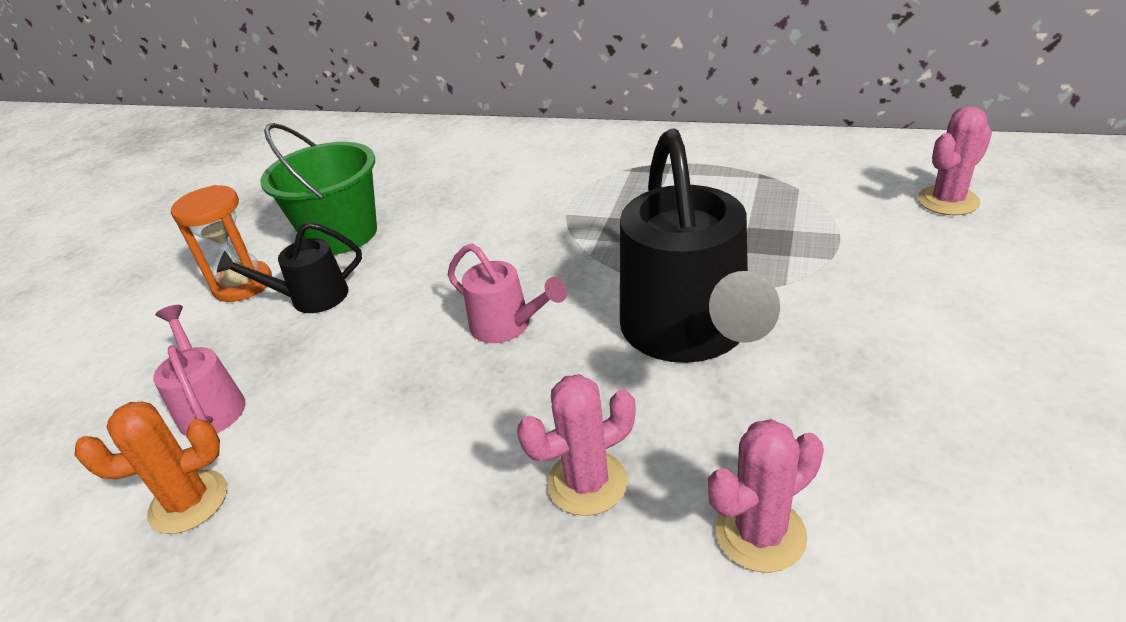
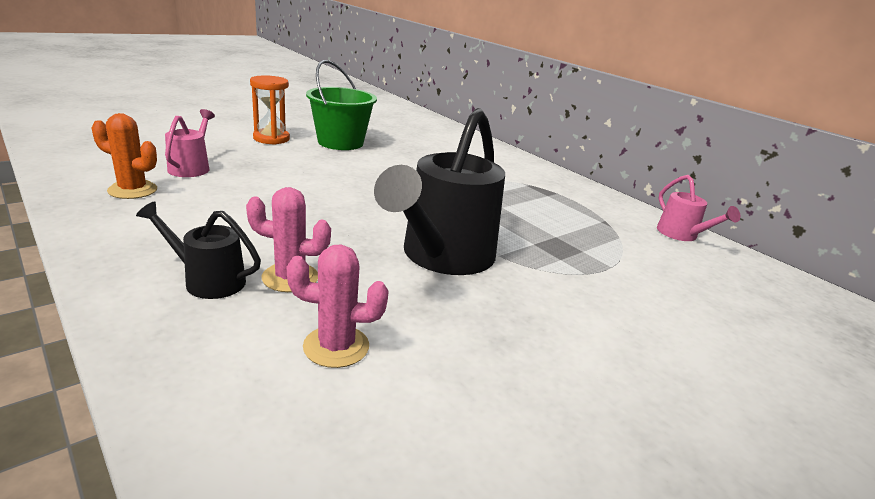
camera: 25 degrees right, 10 degrees down
(310, 298) = (289, 155): black watering can -> black watering can (207, 280)
(508, 326) = (356, 207): pink watering can -> pink watering can (681, 235)
(948, 201) = (718, 290): pink cactus -> none

